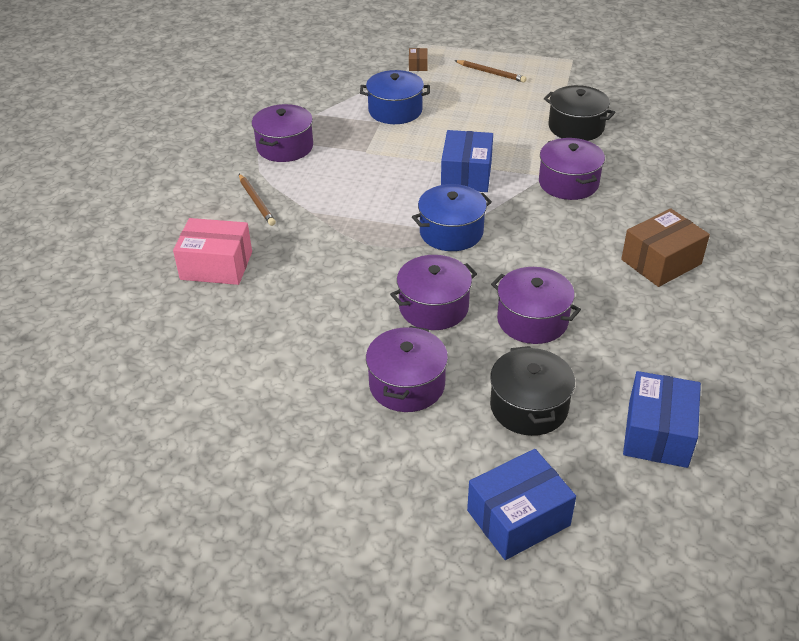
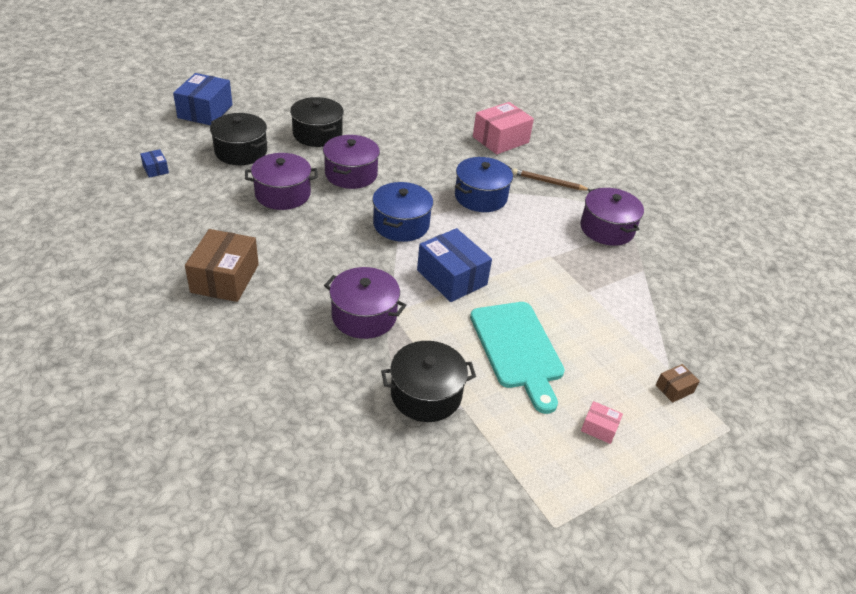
camera: 130 degrees right, 0 degrees up
(395, 111) = (597, 312): blue pot -> blue pot (480, 197)
(407, 384) = (317, 134): purple pot -> black pot
(418, 65) = (674, 389): brown box -> brown box turned 75 degrees counterclockwise
(483, 119) = (517, 349): none -> turquoise cutting board
(491, 73) = (599, 428): brown pencil -> pink box
(657, 433) = (155, 169): blue box -> blue box, size x0.47

